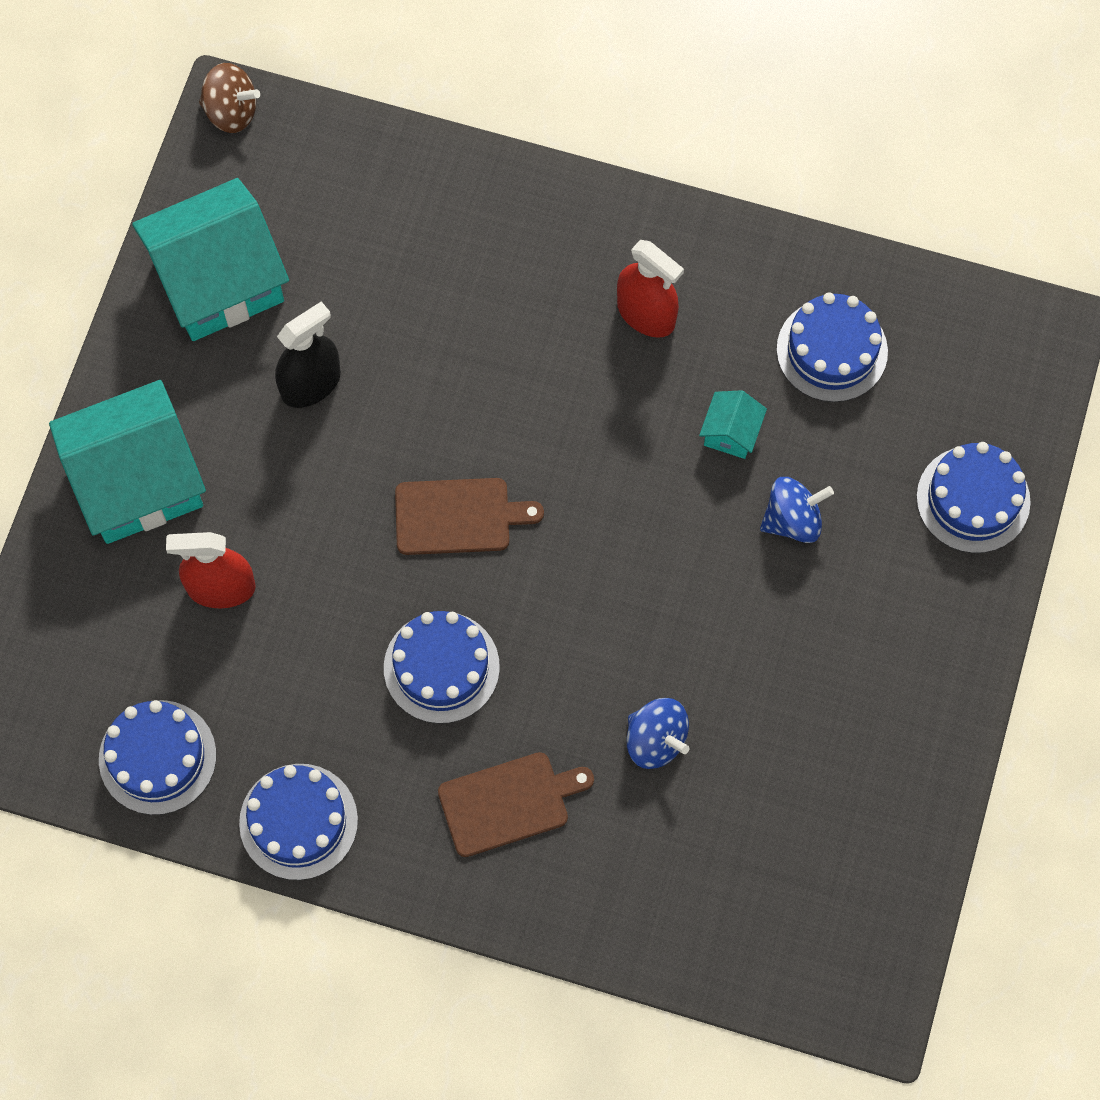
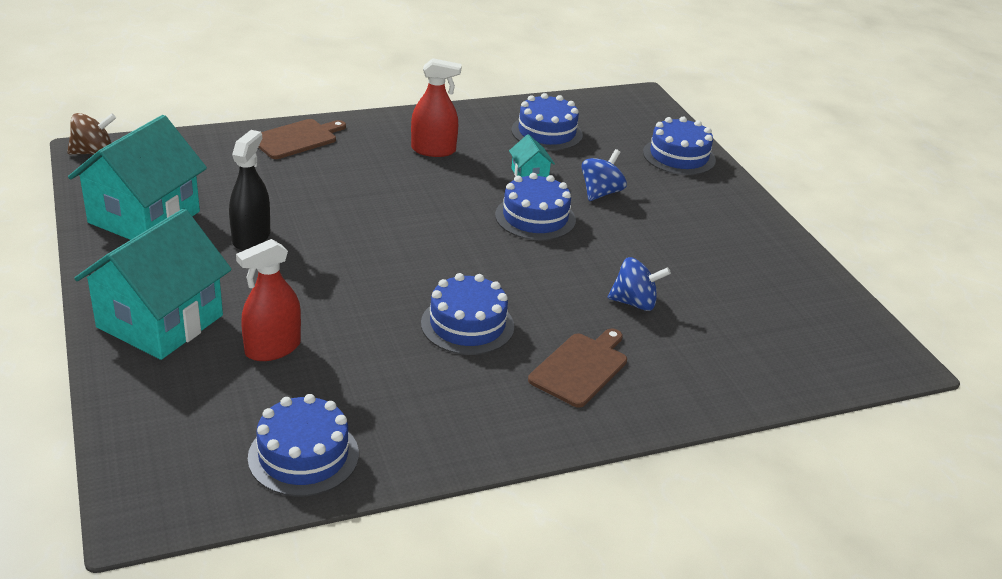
camera: 40 degrees left, 35 degrees down
(298, 821) = (448, 442): blue cake -> blue cake (535, 217)
(458, 516) = (407, 258): brown cutting board -> brown cutting board (297, 139)

